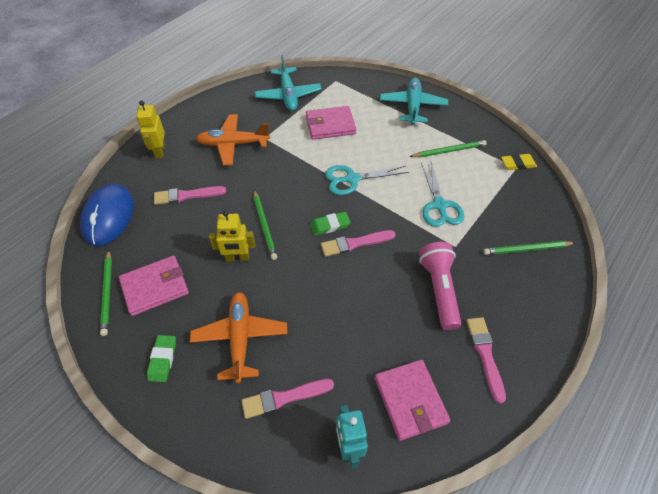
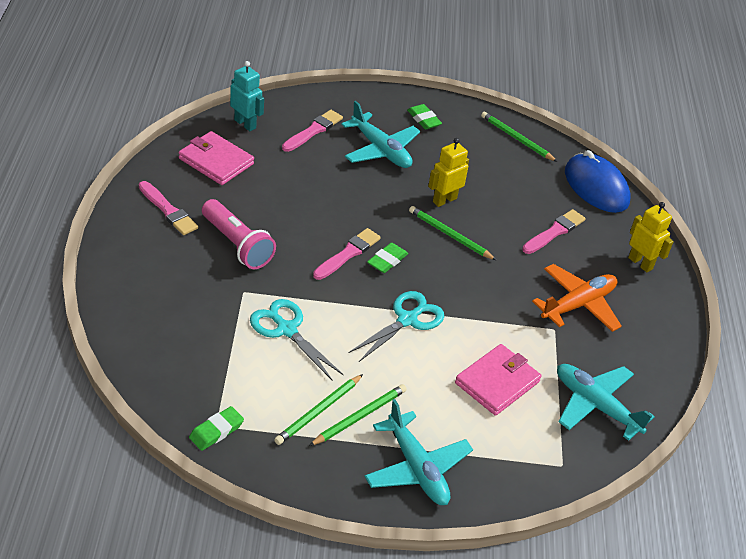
camera: 140 degrees right, 10 degrees down
(155, 287) = (486, 155): pink wallet -> none
(240, 338) = (380, 150): orange plane -> turquoise plane
(517, 164) = (216, 431): yellow eraser -> green eraser
(526, 249) = (163, 318): green pencil -> green pencil (359, 416)

